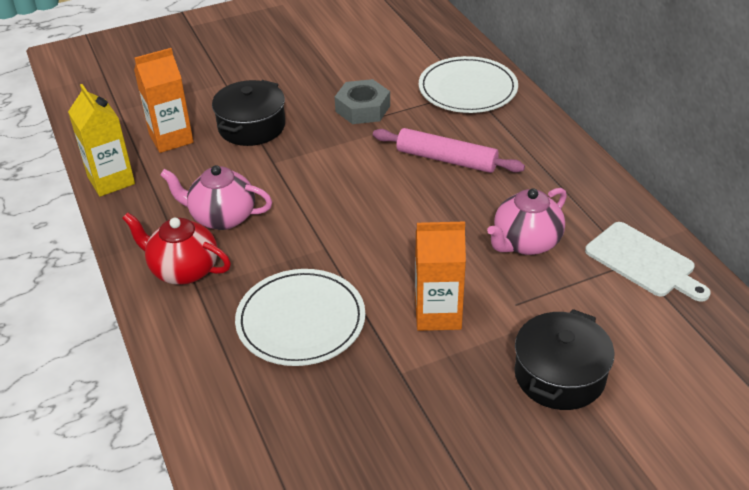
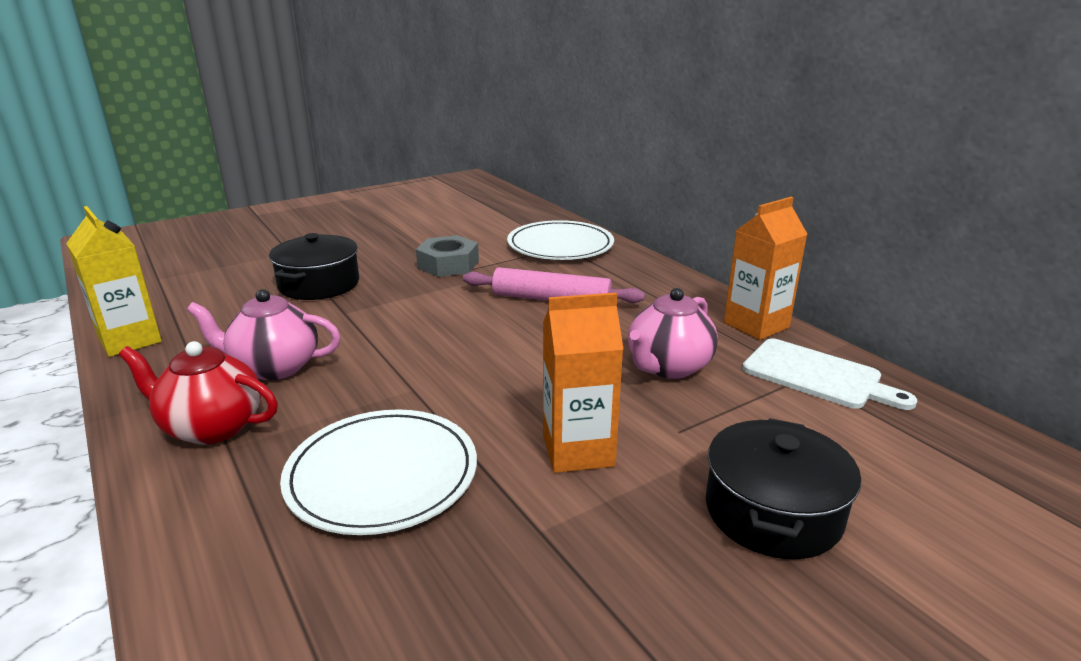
camera: 10 degrees left, 15 degrees down
(171, 138) = (218, 299): orange carton -> orange carton (756, 325)

